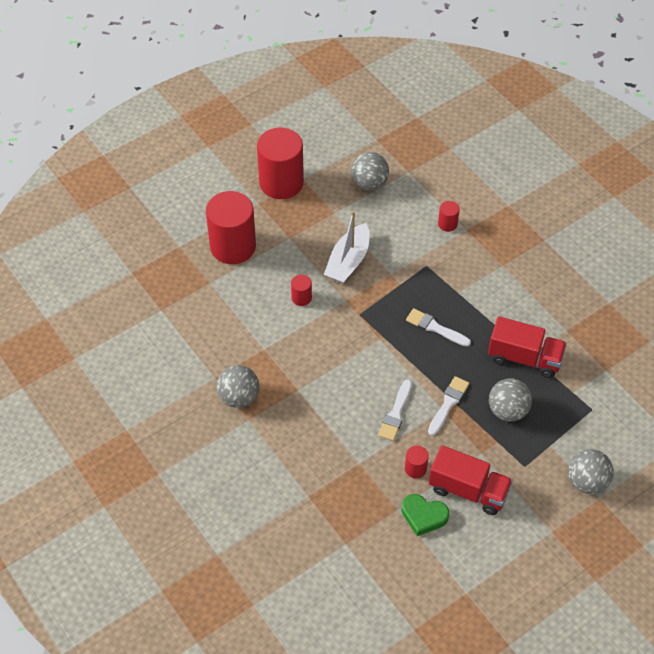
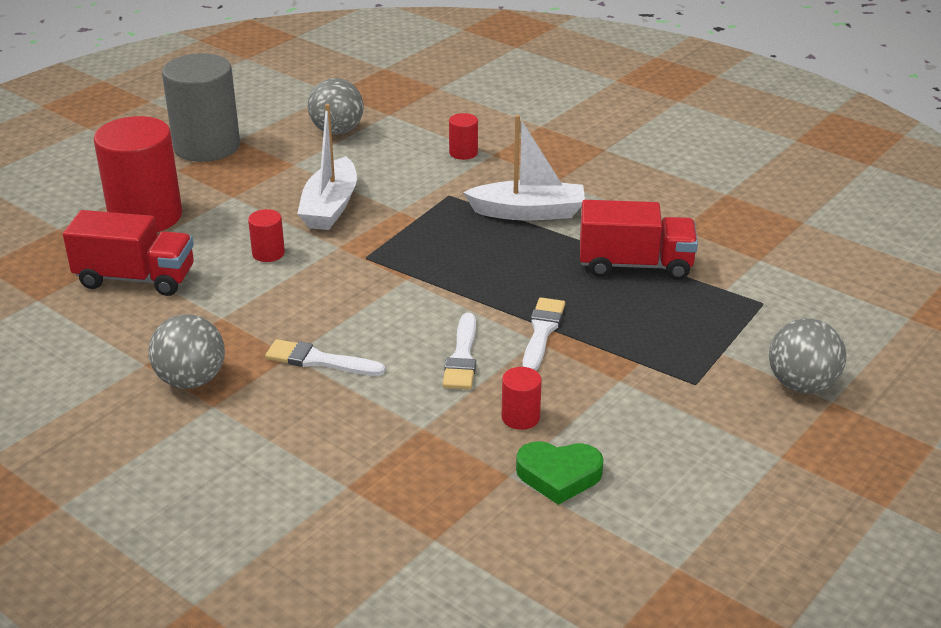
camera: 15 degrees left, 20 degrees down
(281, 183) = (207, 146): red cylinder -> grey cylinder
(435, 328) = (487, 254): white brush -> white brush (319, 360)
(468, 490) = (619, 429): red truck -> red truck (136, 279)
(472, 293) = (528, 212): none -> white boat
(507, 410) = (637, 325): grey ball -> none

